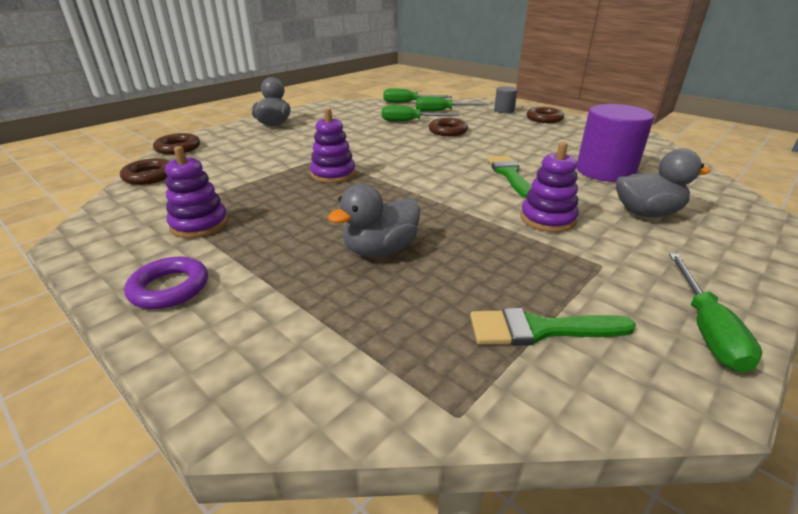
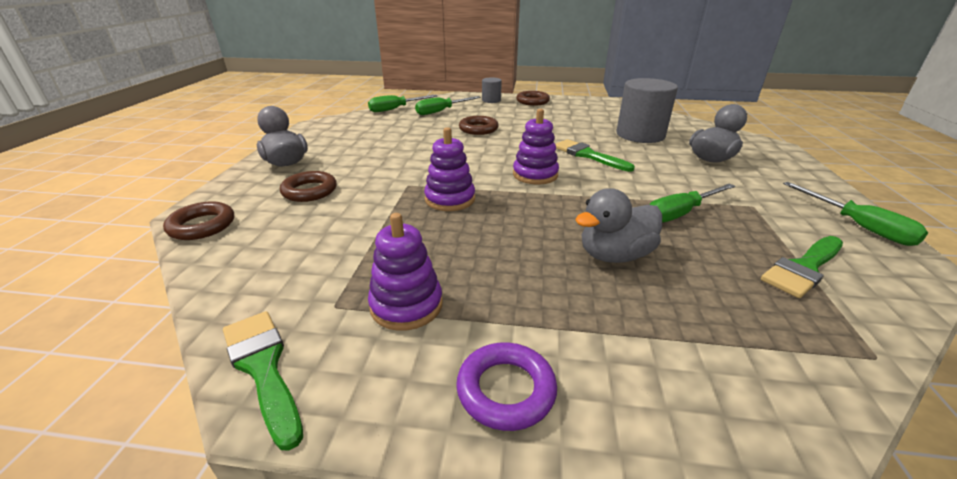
camera: 35 degrees left, 0 degrees up
(95, 225) = (263, 367): none -> green brush
(149, 176) = (226, 274): brown ring -> brown ring (309, 191)
(380, 250) = (614, 255): grey duck -> grey duck turned 45 degrees clockwise
(410, 121) = (429, 127): green screwdriver -> green screwdriver (680, 213)
(547, 219) = (671, 183): purple stacking toy -> purple stacking toy (535, 175)
(605, 171) = (640, 135): purple cylinder -> grey cylinder

